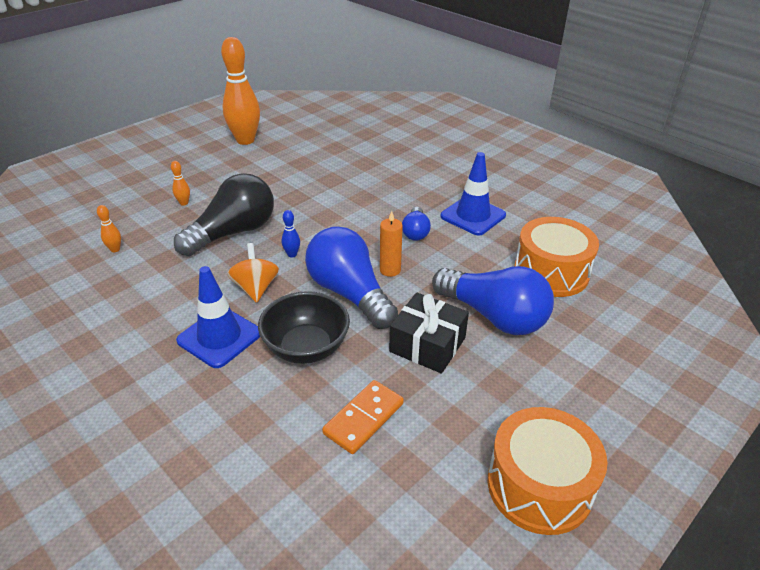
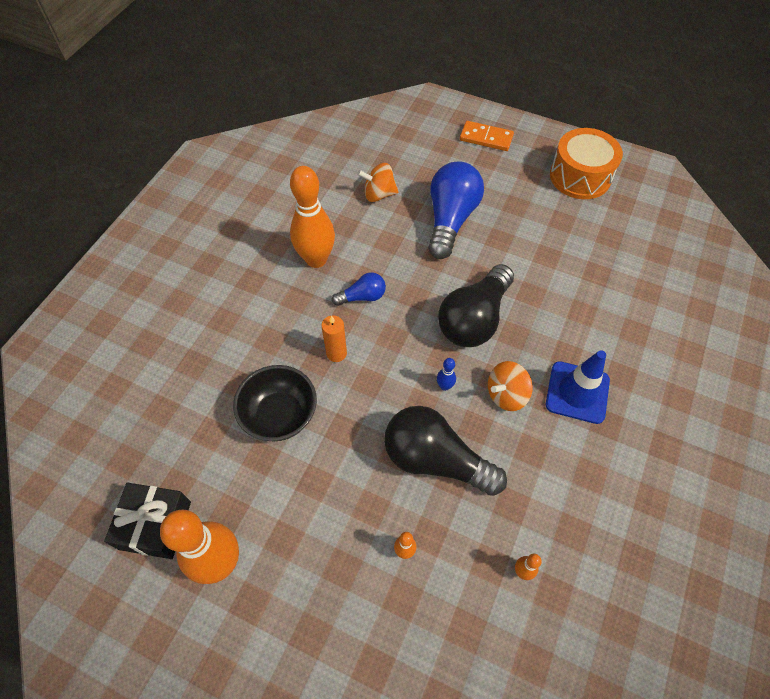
camera: 110 degrees left, 20 degrees up
(306, 348) = (551, 325): black bowl -> black bowl (280, 415)
(349, 293) = (474, 319): blue light bulb -> black light bulb
(363, 418) = (590, 268): orange domino -> orange domino (486, 138)
(390, 270) = (428, 300): orange candle -> orange candle (336, 353)
(427, 345) = (503, 251): black gift -> black gift (155, 525)
(473, 216) = (316, 259): blue traffic cone -> orange bowling pin
(551, 272) = (379, 194): orange drum -> orange spinning top

